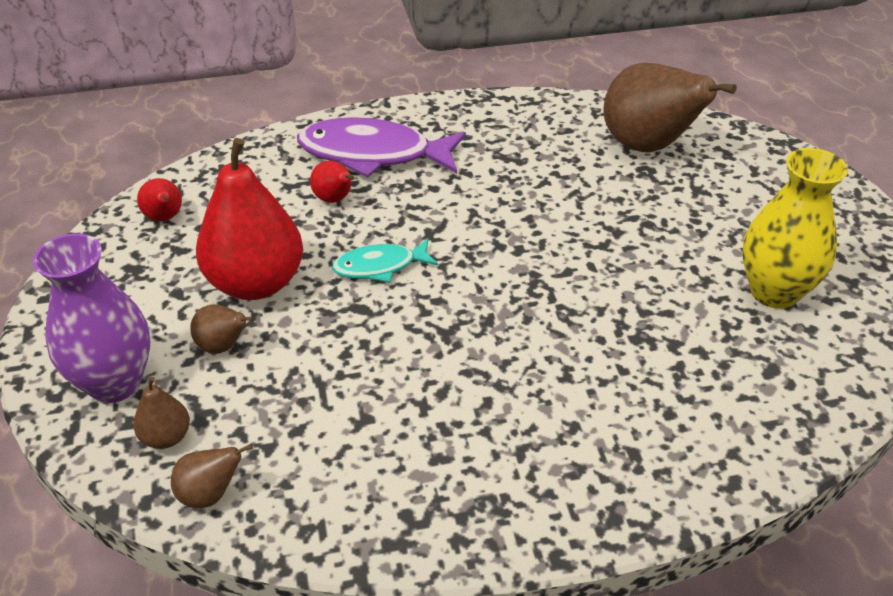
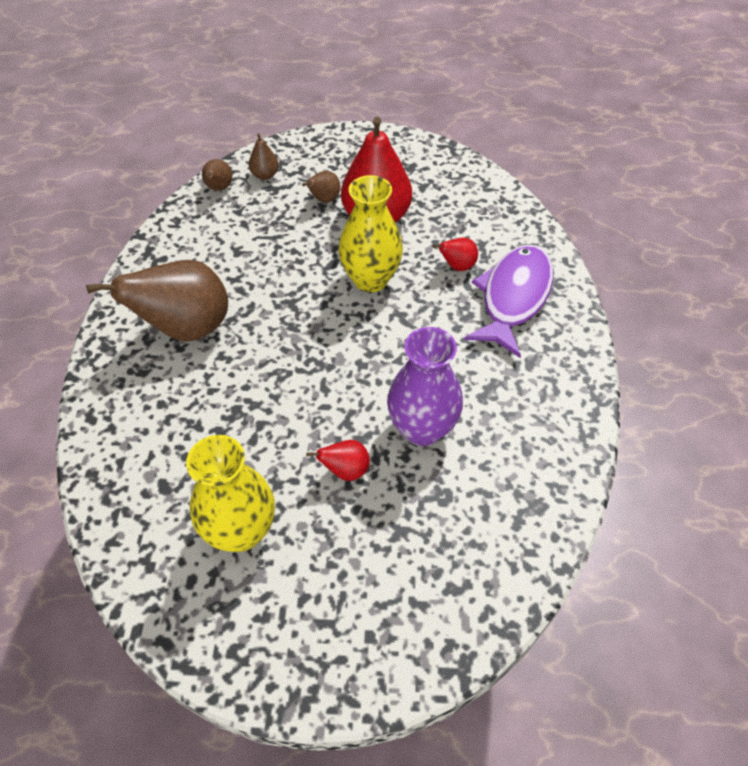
camera: 105 degrees right, 10 degrees up
(115, 382) = (314, 158): purple vase -> purple vase (422, 429)
(165, 218) = (459, 181): red pear -> red pear (345, 470)
(380, 266) = (370, 279): turquoise fish -> yellow vase
(648, 146) = (483, 513): brown pear -> brown pear (186, 328)

